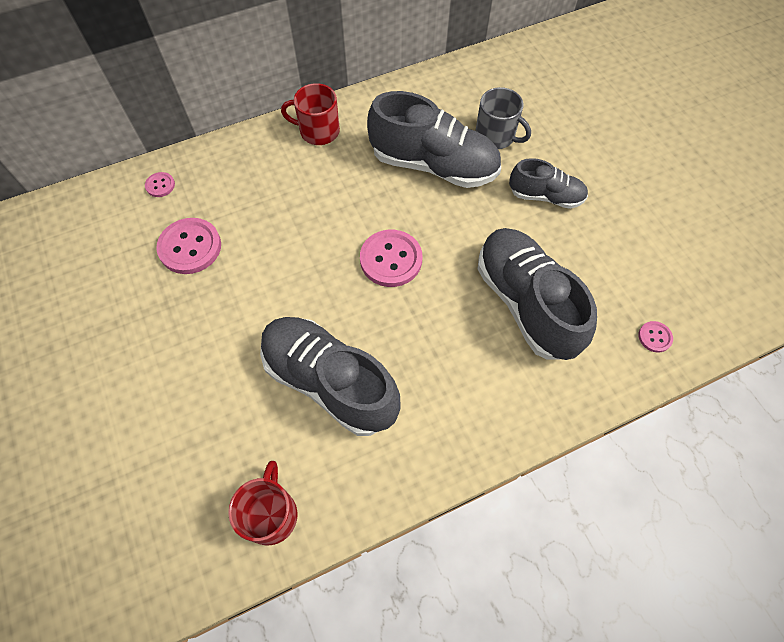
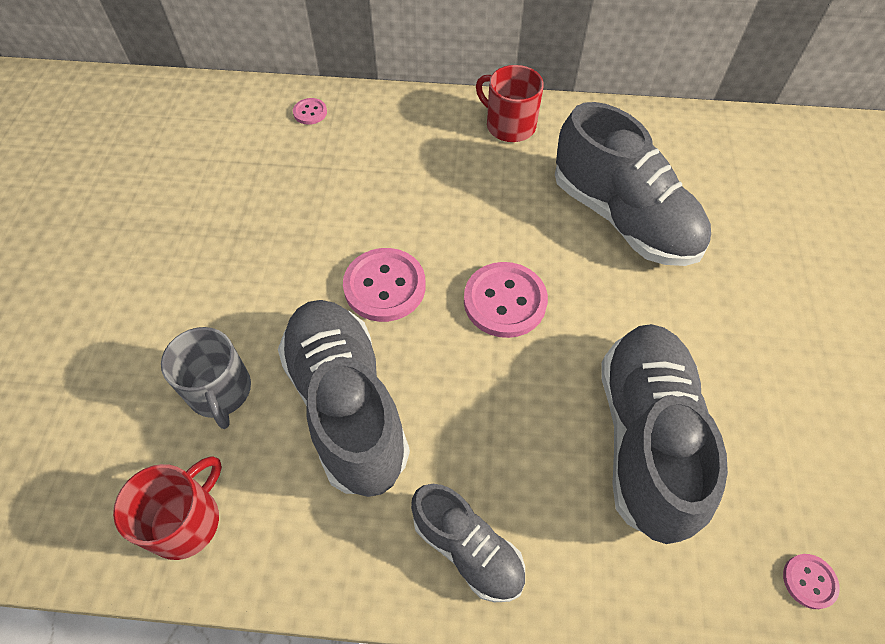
camera: 30 degrees right, 5 degrees down
(190, 247) = (297, 186): pink button -> pink button (384, 286)
(496, 136) = (723, 217): grey mug -> grey mug (220, 391)
(545, 196) = (750, 317): grey shoe -> grey shoe (467, 549)

